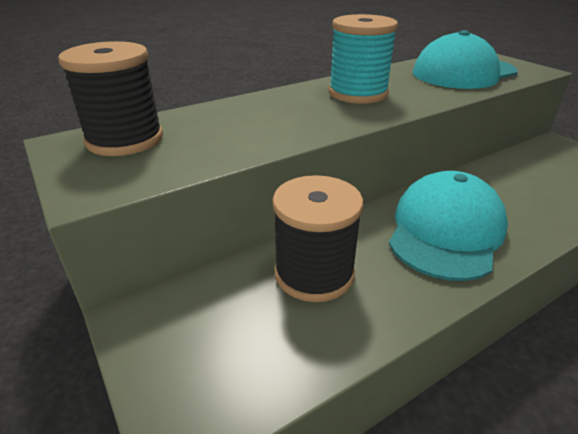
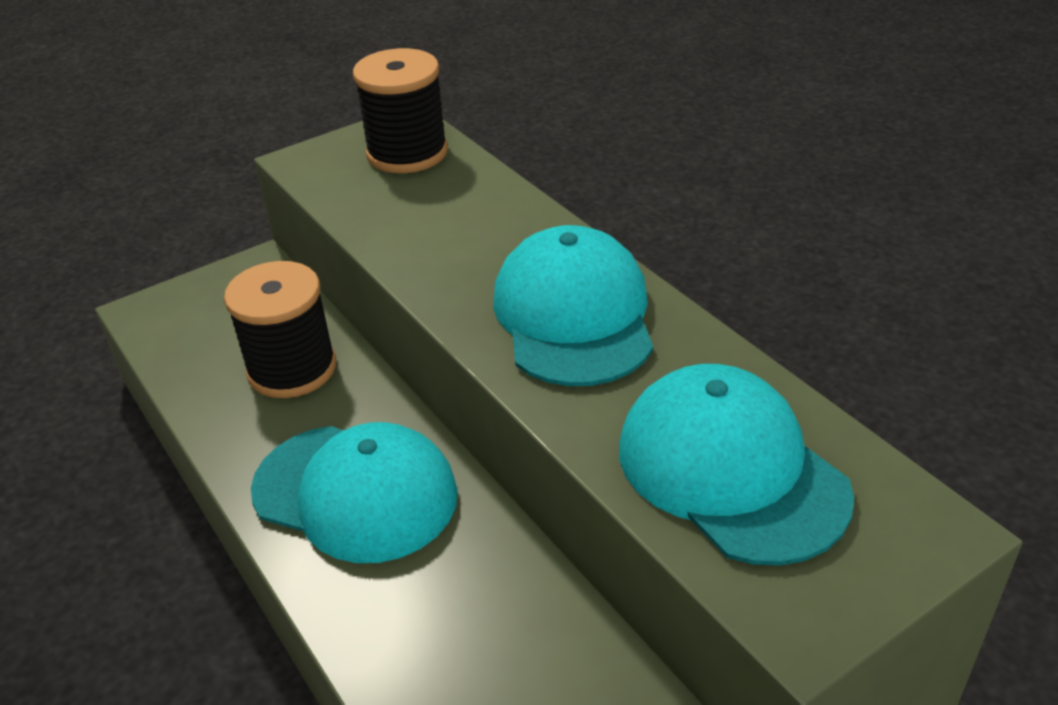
camera: 90 degrees right, 5 degrees up
(358, 93) = (573, 315): turquoise spool -> turquoise cap

